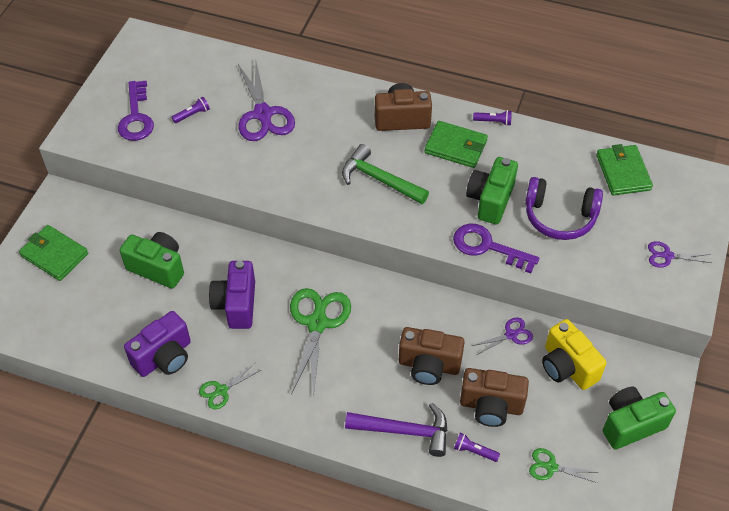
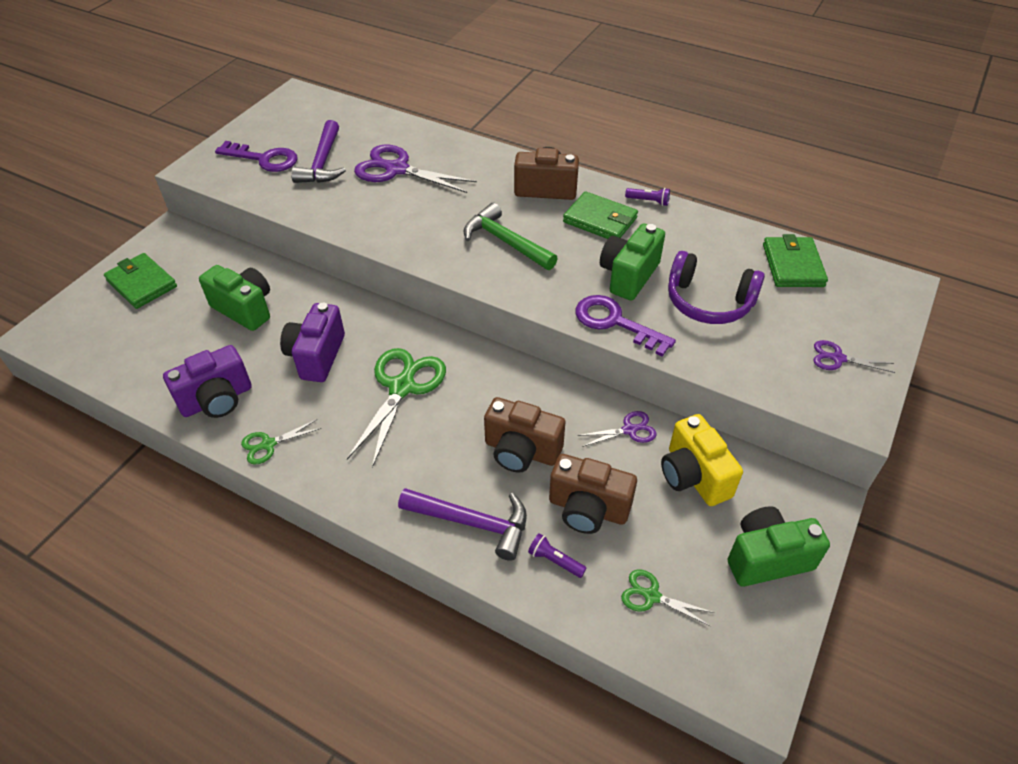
camera: 10 degrees right, 5 degrees down
(136, 117) = (264, 159): purple key -> purple key turned 75 degrees counterclockwise
(192, 115) = (322, 162): purple flashlight -> purple hammer
(263, 114) = (397, 169): purple scissors -> purple scissors turned 120 degrees clockwise

